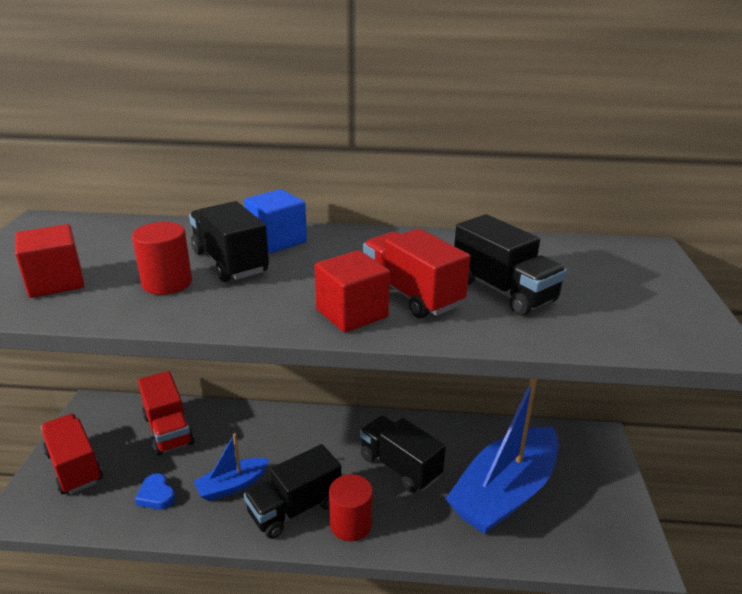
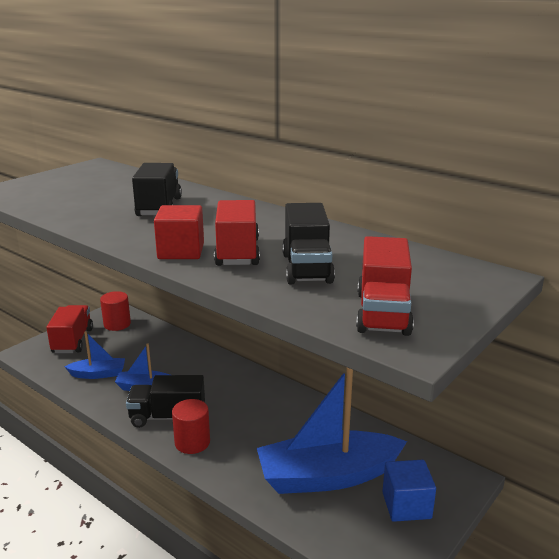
camera: 35 degrees right, 5 degrees down
(56, 282) = (56, 195): red cube -> none
(156, 495) = (98, 374): blue heart -> blue boat
(167, 283) = (108, 209): red cylinder -> red cylinder (117, 324)
(168, 430) = (142, 341): red truck -> red truck (382, 313)
(277, 240) = (207, 202): blue cube -> blue cube (406, 505)
(400, 466) = (266, 424): black truck -> none

